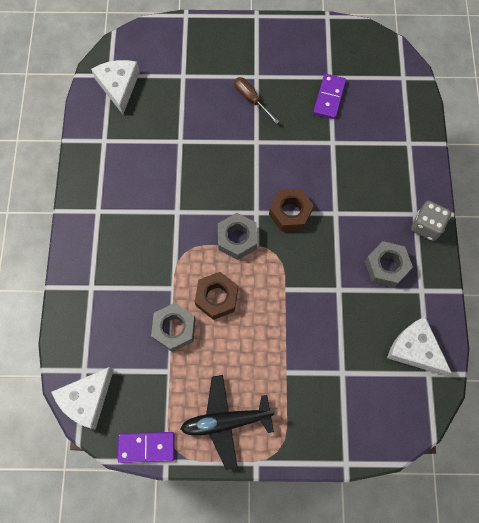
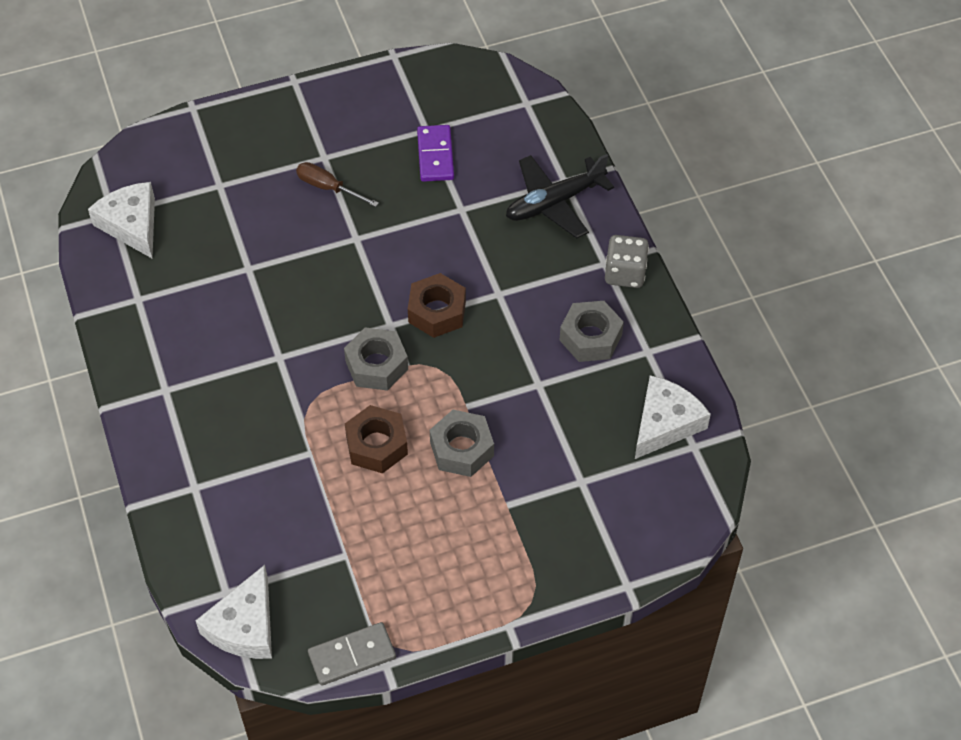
camera: 20 degrees left, 15 degrees down
(146, 447) = (352, 655): purple domino -> grey domino
(174, 329) = (333, 501): grey nut -> grey nut (462, 449)
(226, 421) = (448, 589): black plane -> black plane (554, 203)
(415, 349) = (665, 423): white cheese -> white cheese turned 105 degrees clockwise

